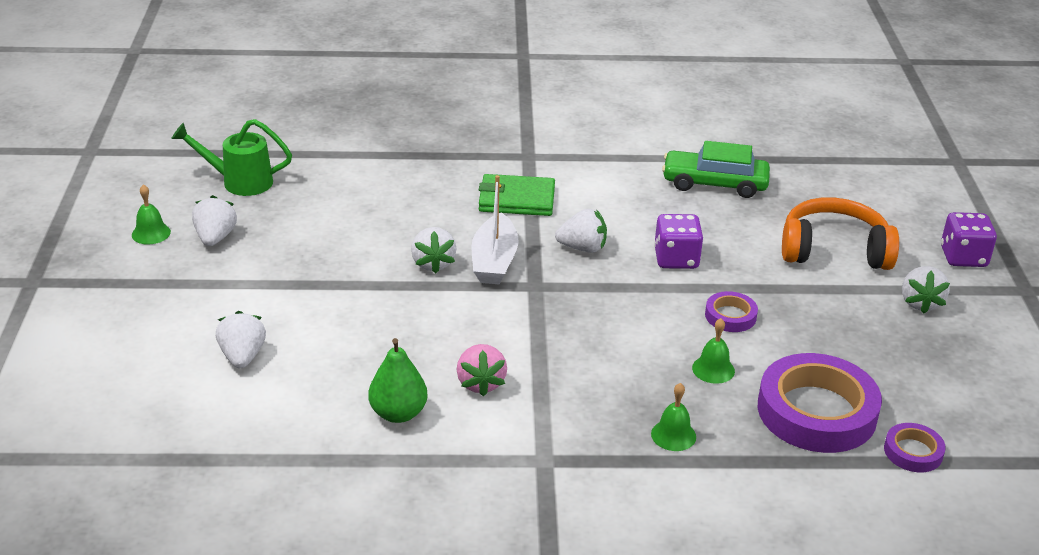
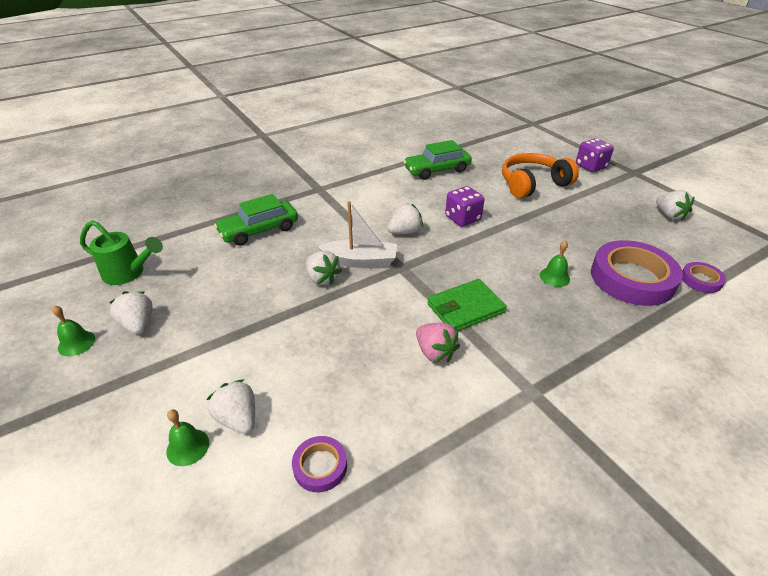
camera: 30 degrees left, 5 degrees up
(240, 182) = (128, 273): green watering can -> green watering can turned 135 degrees counterclockwise
(398, 413) = (402, 407): green pear -> none
(411, 183) = (259, 230): none -> green car
(494, 261) = (360, 261): white boat -> white boat turned 60 degrees counterclockwise
(516, 199) = (337, 217): green wallet -> green wallet (465, 308)
(673, 435) = (583, 331): green bell -> green bell (188, 447)
(730, 316) = (526, 240): purple tape -> purple tape (320, 466)
(920, 303) = (602, 196): white strawberry -> white strawberry (669, 215)

